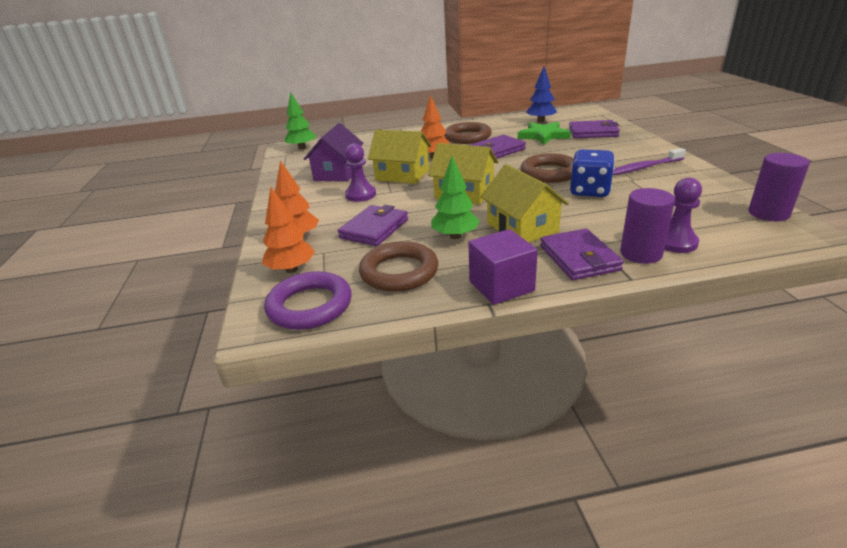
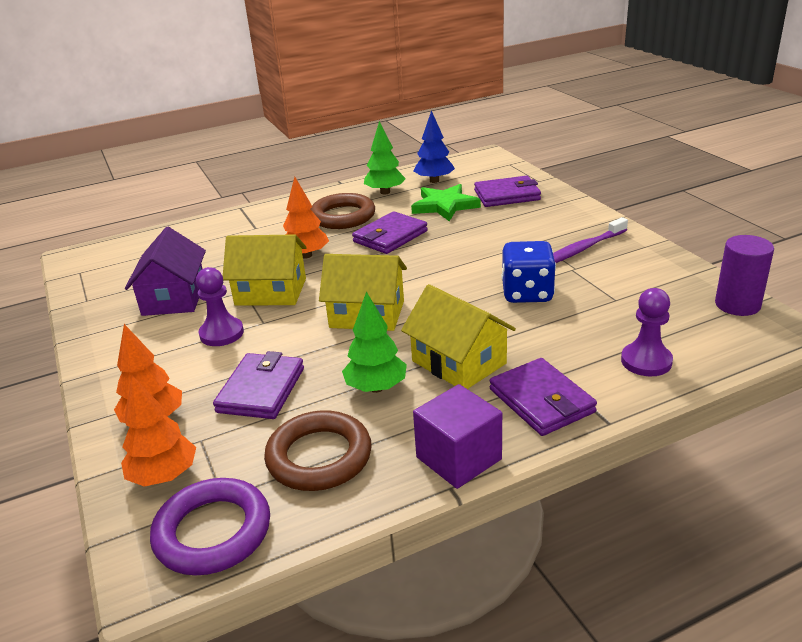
camera: 15 degrees left, 0 degrees up
(302, 148) = (101, 257): green tree -> green tree (385, 192)
(549, 173) = (469, 268): brown ring -> none
(641, 253) = (611, 383): purple cylinder -> none

